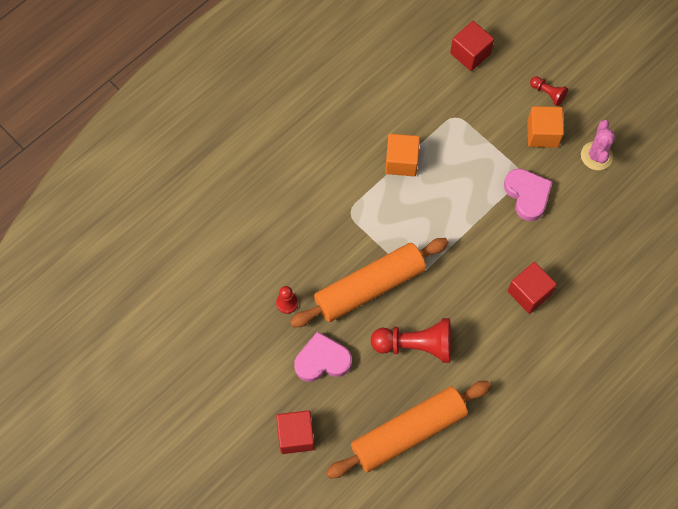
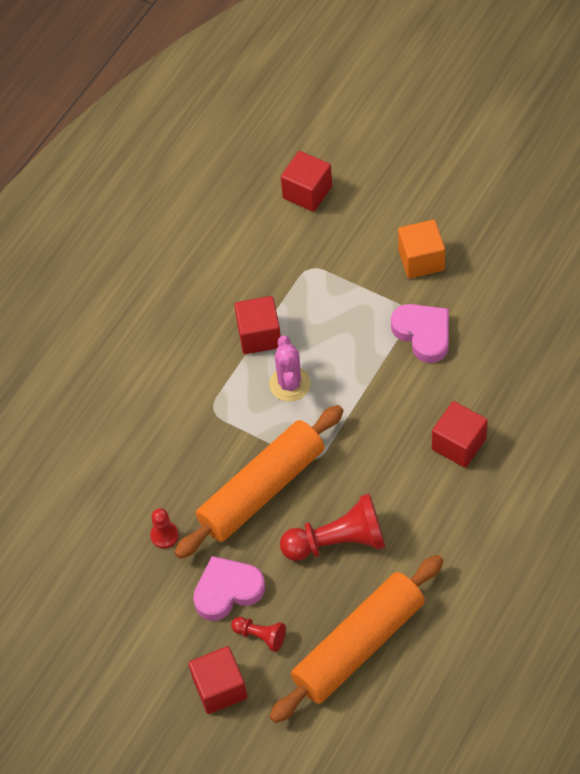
camera: 10 degrees left, 10 degrees down
(401, 161) = (259, 335): orange cube -> red cube
(548, 93) = (414, 213): red pawn -> red pawn (260, 636)
(596, 156) = (493, 268): pink cactus -> pink cactus (290, 384)

